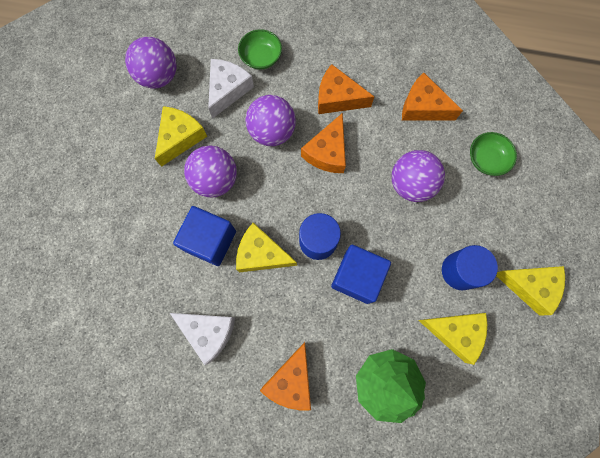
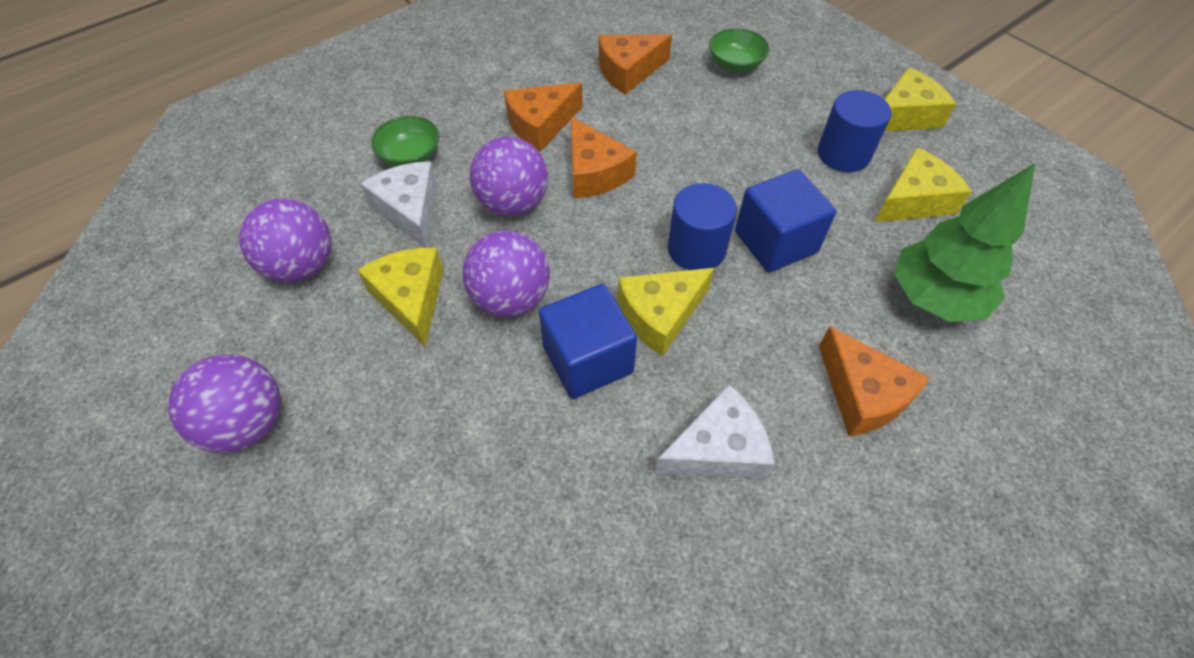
camera: 50 degrees left, 20 degrees down
(411, 184) = (706, 131): purple ball -> purple ball (248, 423)

